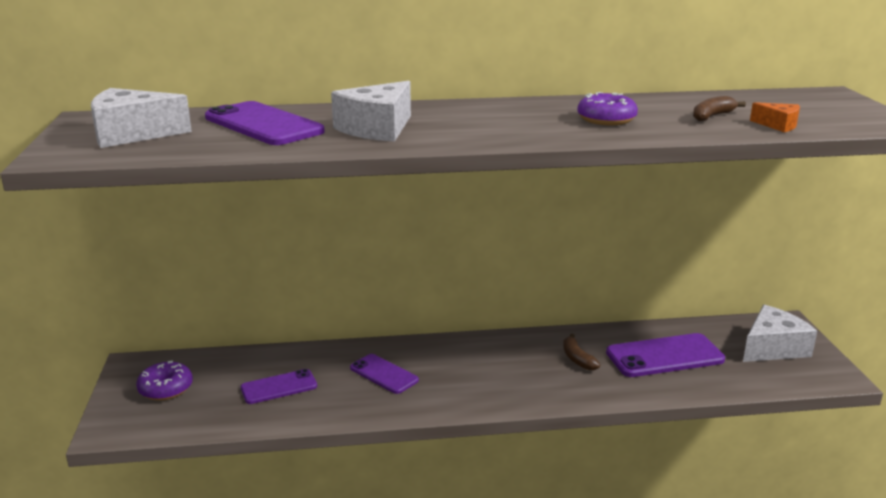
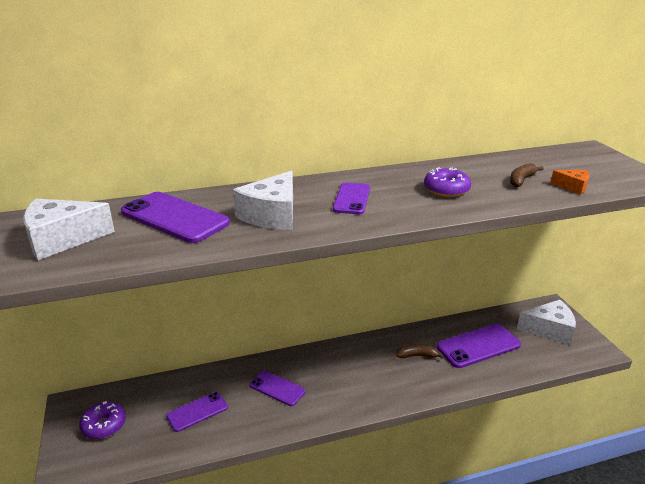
camera: 10 degrees left, 5 degrees up
(481, 121) = (352, 199): none -> purple phone
(577, 359) = (417, 356): brown banana -> brown banana turned 120 degrees clockwise
(773, 348) = (549, 329): white cheese -> white cheese turned 45 degrees clockwise

